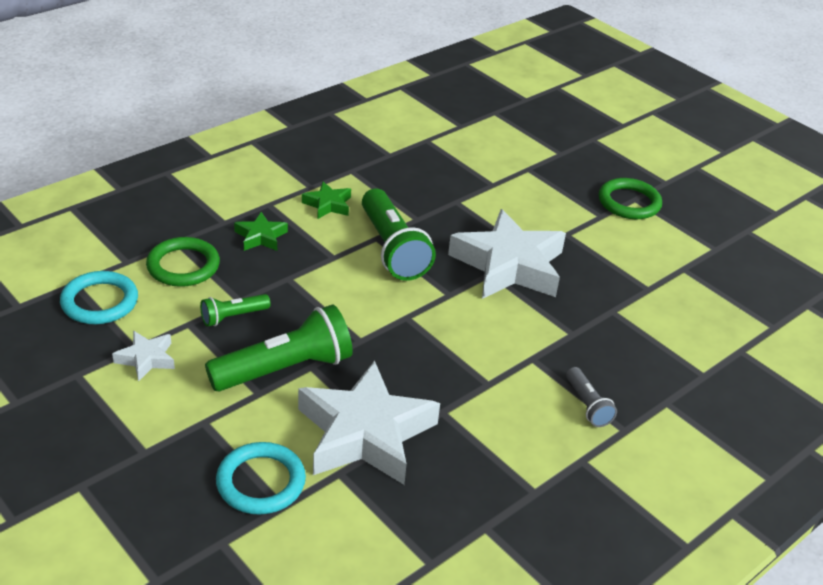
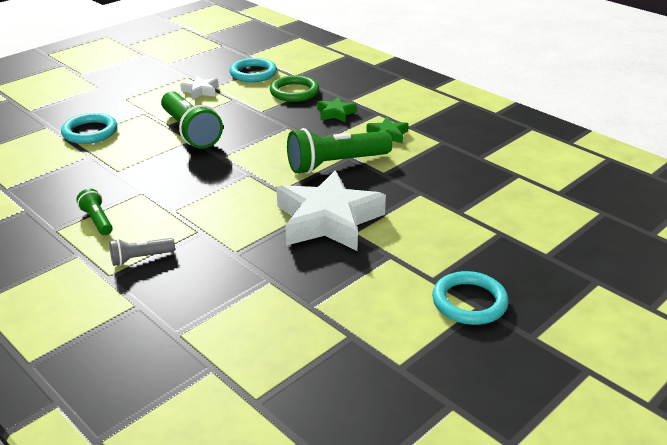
camera: 90 degrees right, 5 degrees down
(233, 317) = (243, 111): green flashlight -> green flashlight (97, 220)
(365, 433) = (125, 162): white star -> none
(629, 202) = (469, 302): green ring -> turquoise ring

